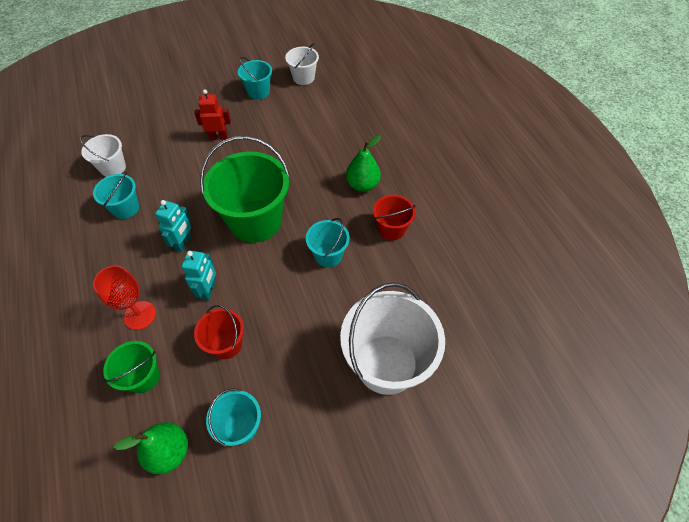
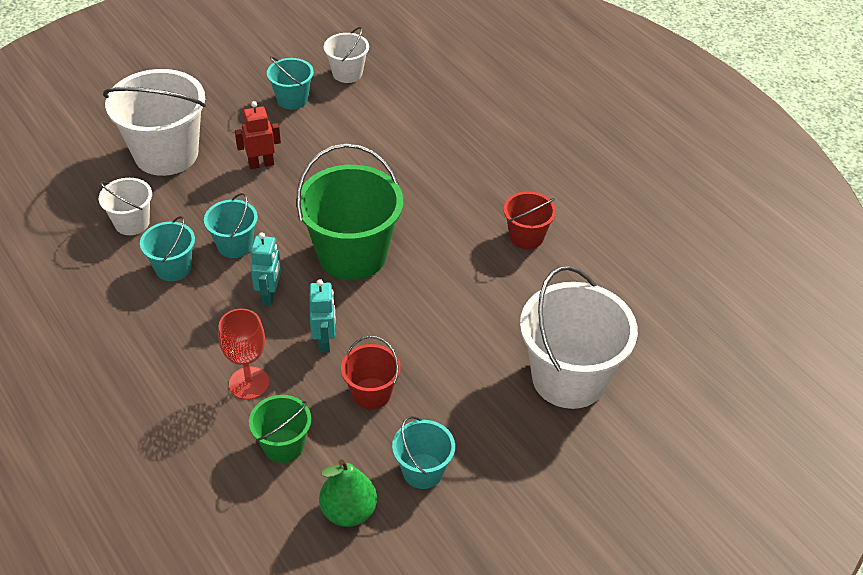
camera: 15 degrees left, 10 degrees down
(157, 119) = (166, 154): none -> white bucket
(328, 255) = (459, 278): turquoise bucket -> turquoise bucket (235, 245)
(362, 185) = (473, 192): green pear -> none

